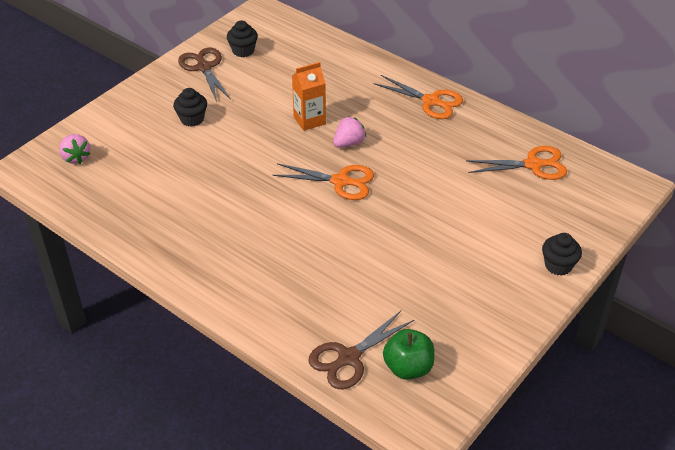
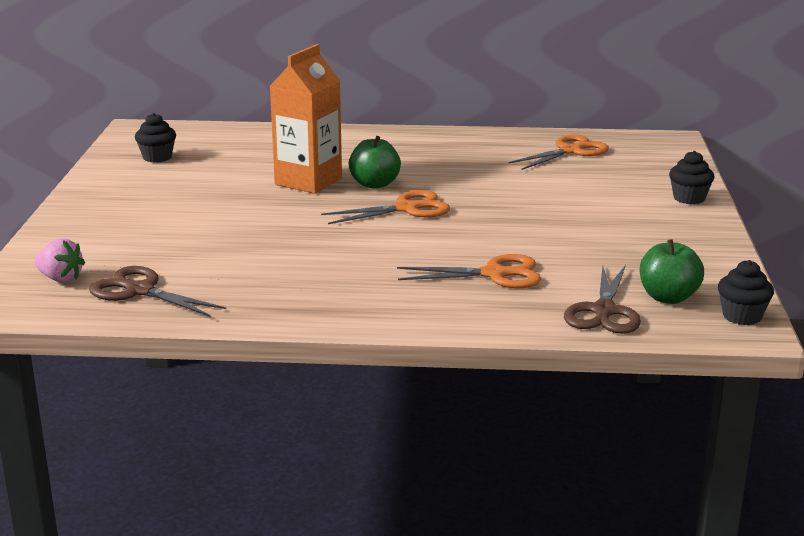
camera: 35 degrees left, 20 degrees down
(192, 119) = (170, 214): black cupcake -> black cupcake (742, 316)
(204, 67) = (127, 178): brown scissors -> brown scissors (139, 291)
(309, 120) = (308, 181): orange carton -> orange carton, size x1.56
(349, 143) = (374, 184): pink strawberry -> green apple
(431, 101) = (415, 140): orange scissors -> orange scissors (495, 274)

